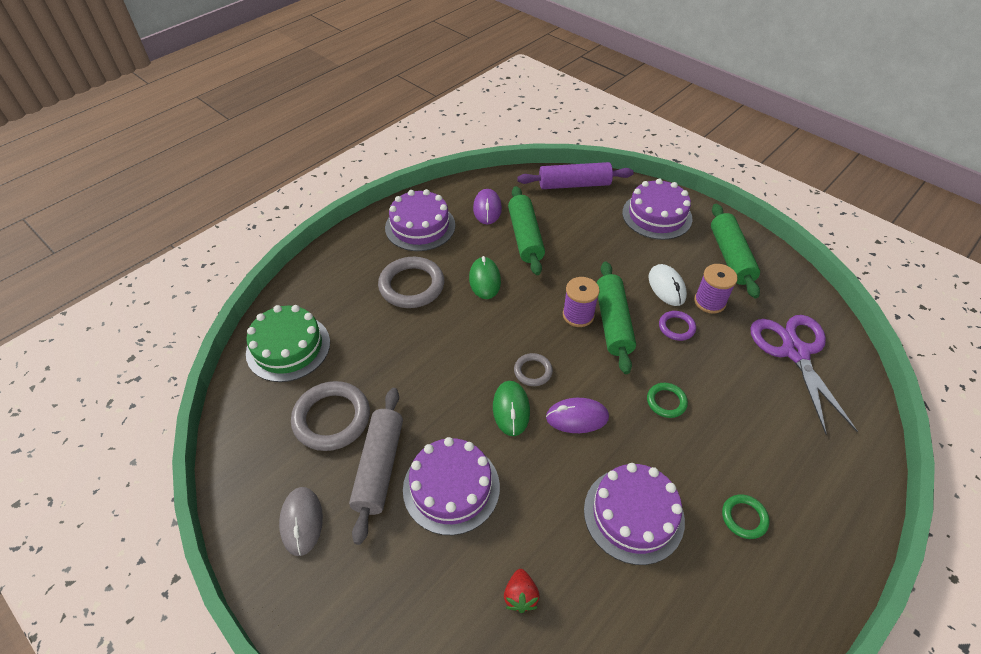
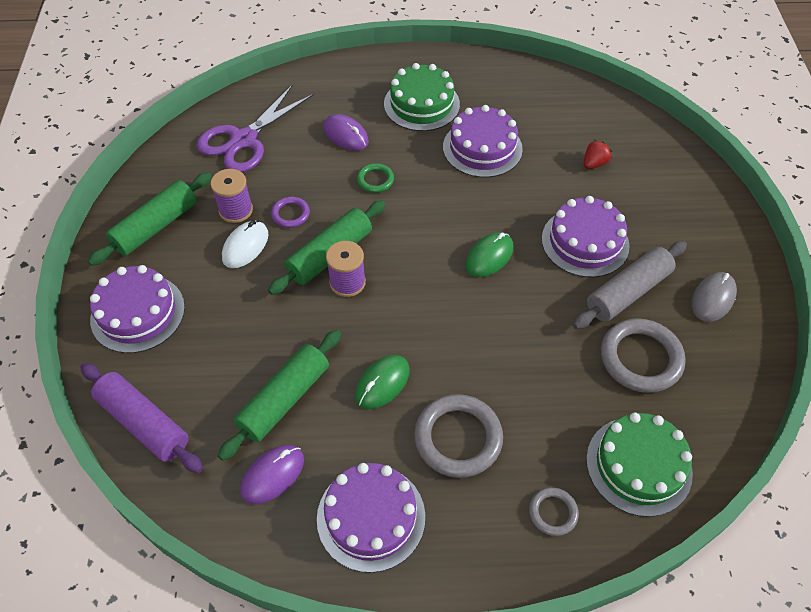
camera: 135 degrees left, 5 degrees up
(533, 371) = (440, 269): grey ring -> grey ring (553, 512)
(577, 417) = (448, 217): purple mouse -> purple mouse (345, 135)
(744, 518) = (421, 104): green ring -> green cake

